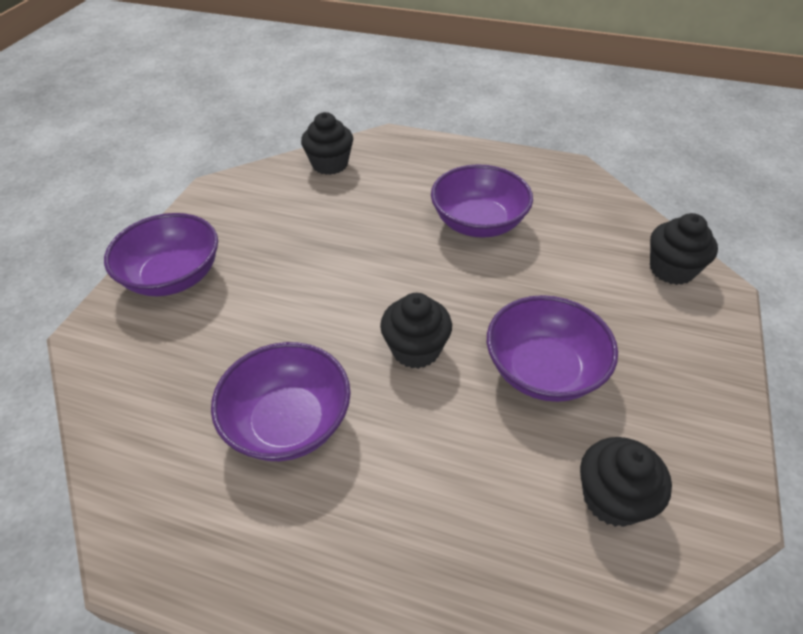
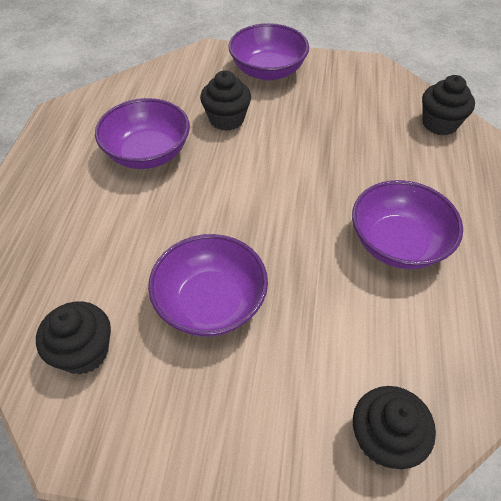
camera: 80 degrees right, 5 degrees up
(416, 349) = (221, 212): black cupcake -> black cupcake (226, 119)

